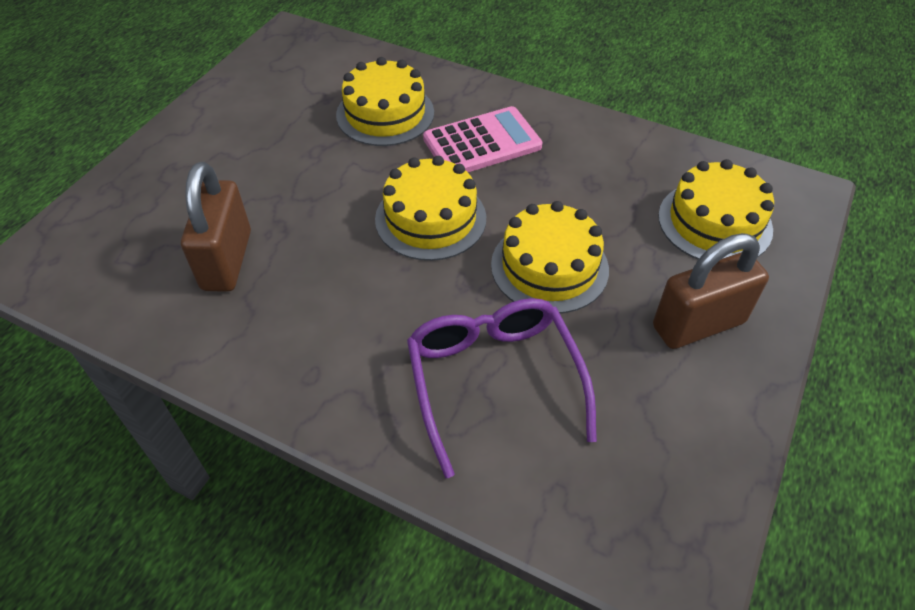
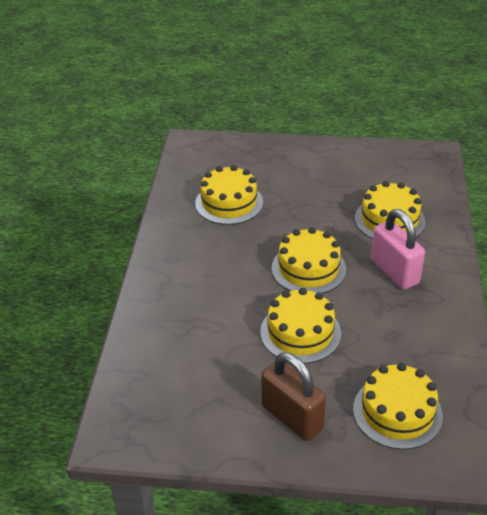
camera: 70 degrees right, 10 degrees down
(227, 260) = (229, 203): brown padlock -> yellow cake
(482, 143) = (394, 272): pink calculator -> pink padlock
(494, 380) = (200, 330): purple glasses -> none

